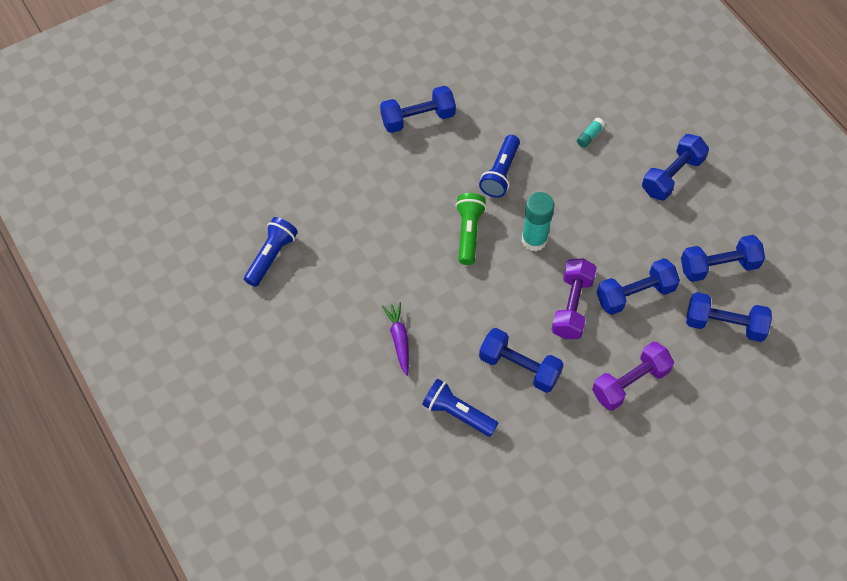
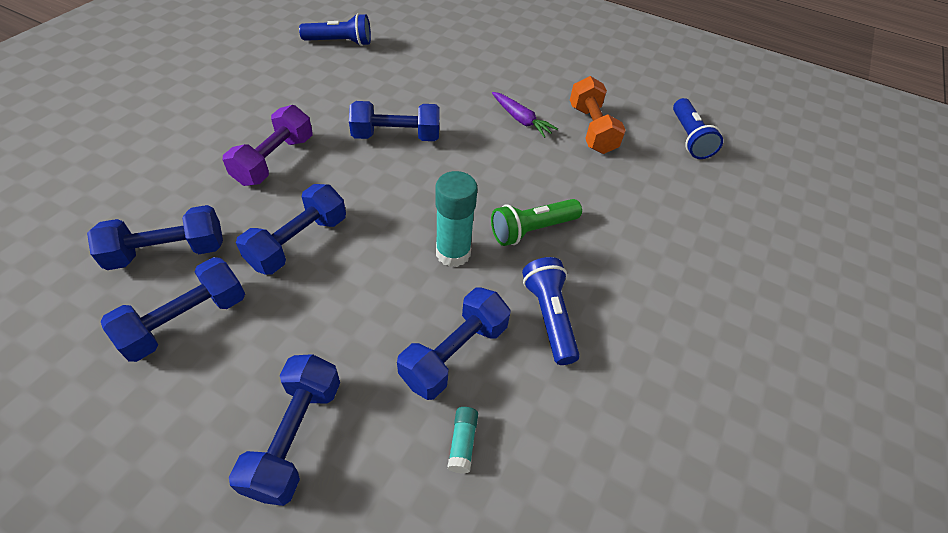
camera: 145 degrees right, 10 degrees down
(346, 302) = (591, 129): none -> orange dumbbell
(418, 118) = (711, 343): blue dumbbell -> blue dumbbell (454, 353)
(457, 413) = (431, 91): blue flashlight -> blue flashlight (340, 42)
(468, 233) = (532, 230): green flashlight -> green flashlight turned 90 degrees clockwise
(572, 306) = (370, 203): purple dumbbell -> none

